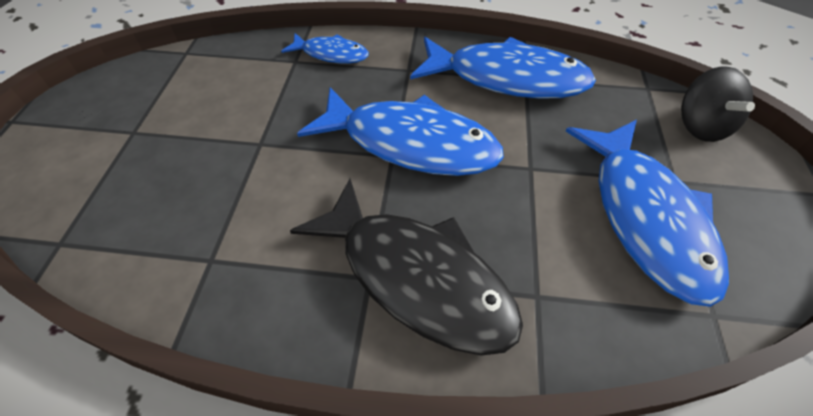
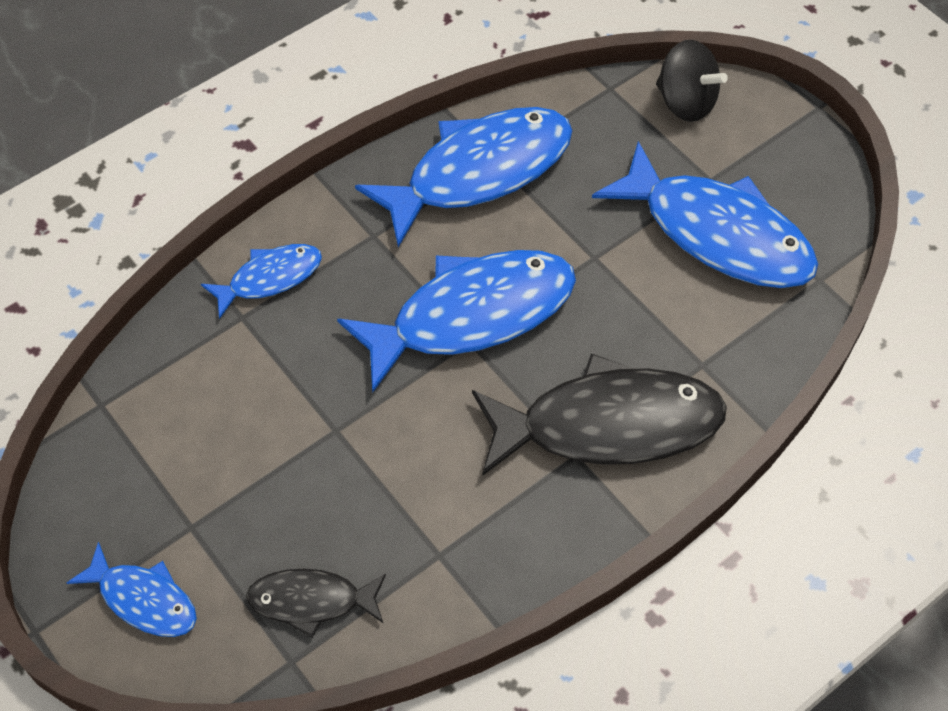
camera: 45 degrees left, 5 degrees up
(63, 146) = (143, 599): none -> blue fish
(117, 220) = (312, 601): none -> black fish

